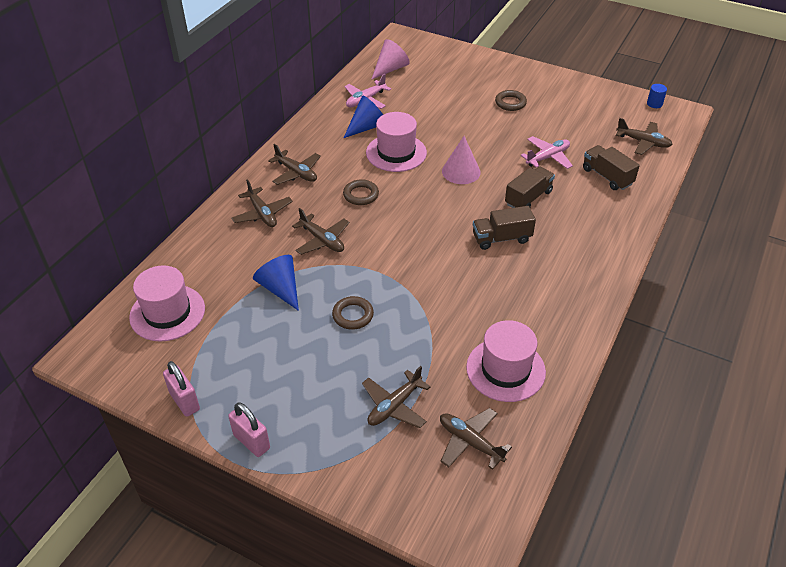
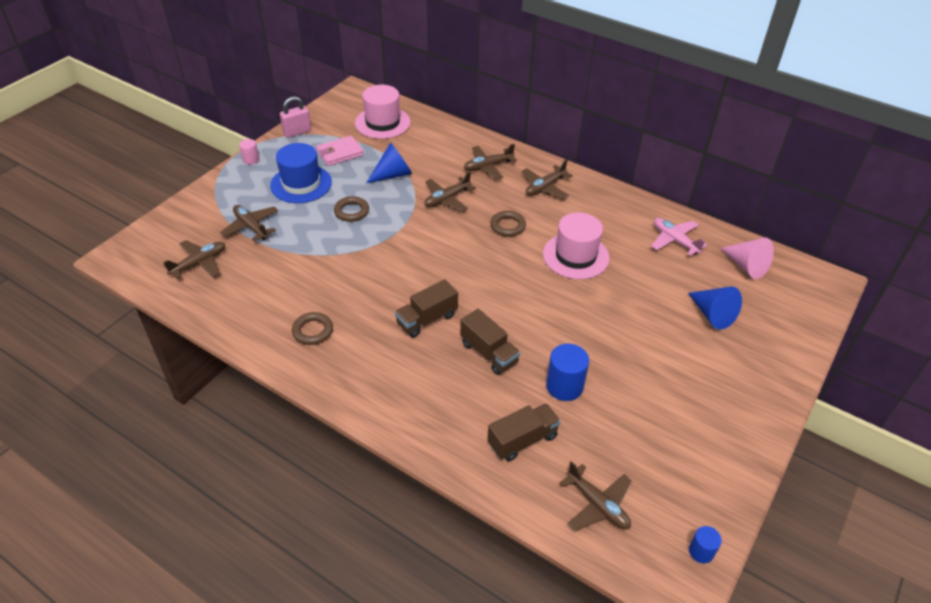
camera: 95 degrees right, 0 degrees up
(236, 345) = (340, 153): none -> pink wallet
(251, 442) = (251, 159): pink padlock -> pink cylinder
(304, 373) = (301, 184): none -> blue hat
(367, 127) = (622, 238): blue cone -> blue cone (712, 314)
(461, 171) = (540, 303): pink cone -> none
(501, 238) = (427, 319): brown truck -> brown truck turned 120 degrees counterclockwise
(505, 369) = (260, 295): pink hat -> none
(510, 103) = (683, 370): brown ring -> brown ring (313, 331)
(547, 157) = (564, 386): pink plane -> blue cylinder
(643, 142) = (597, 505): brown plane -> brown plane turned 75 degrees counterclockwise

